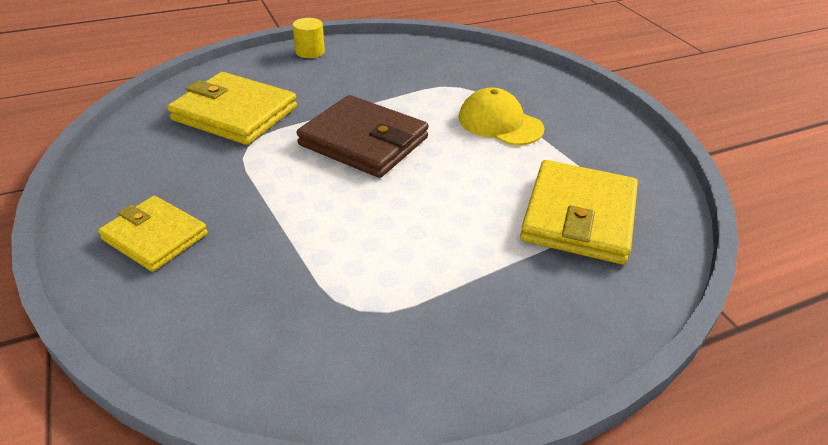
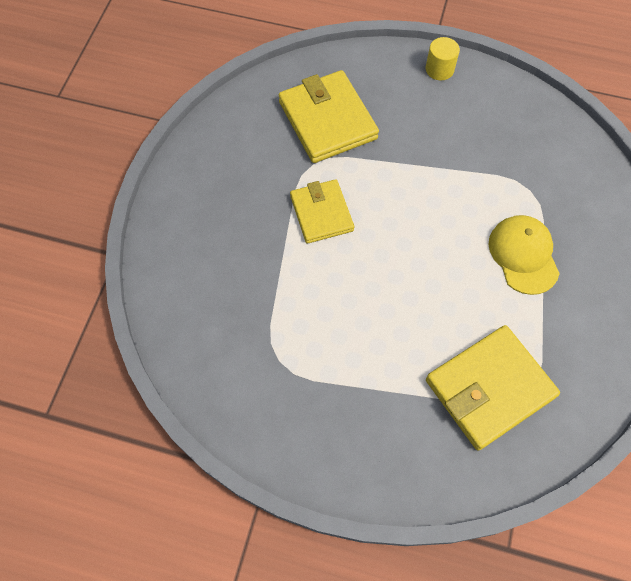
camera: 40 degrees right, 25 degrees up
(155, 237) = (204, 219): yellow wallet -> yellow wallet (321, 213)
(364, 141) = (398, 210): brown wallet -> none

